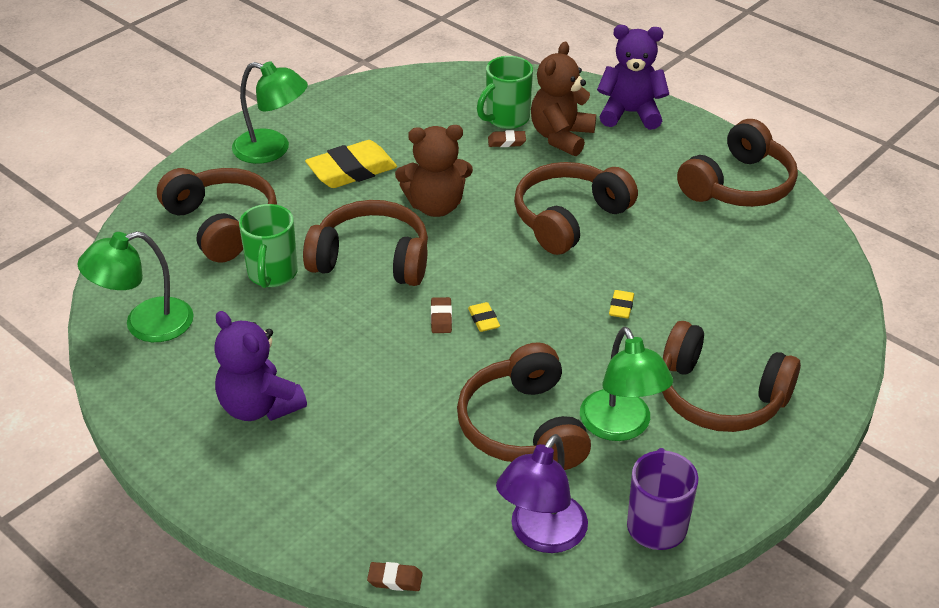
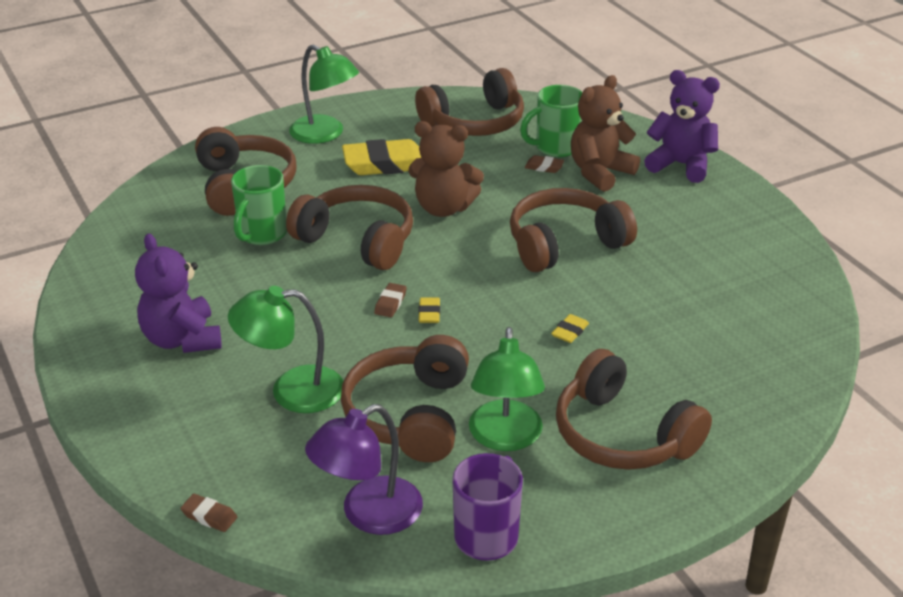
camera: 20 degrees right, 5 degrees down
(145, 324) = (129, 251): green lamp -> green lamp (292, 390)
(738, 185) = (756, 249): brown headphones -> brown headphones (474, 122)

